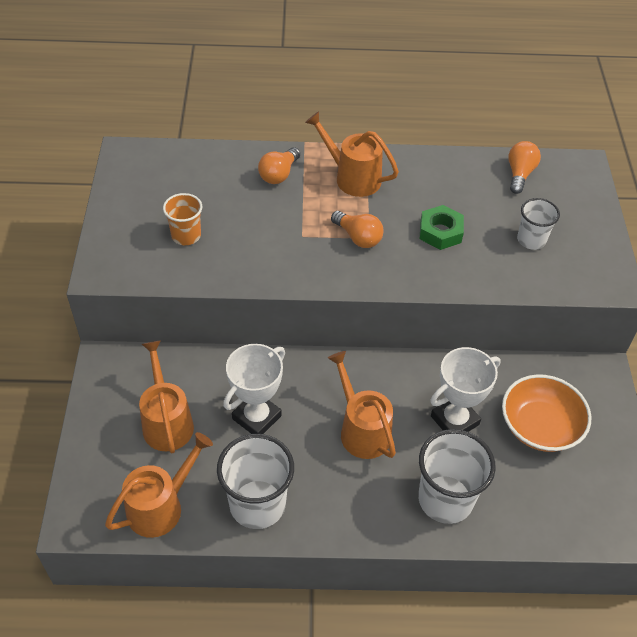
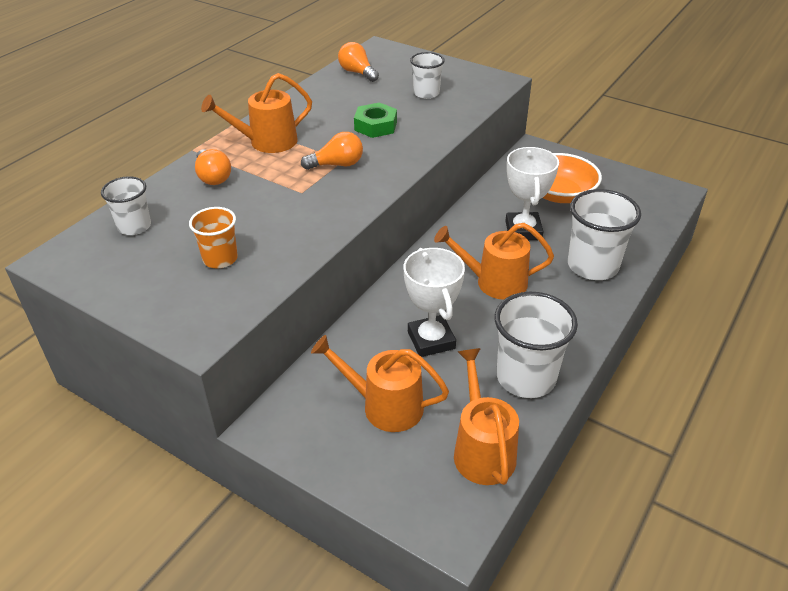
camera: 55 degrees left, 10 degrees down
(188, 169) = (134, 226): none -> white cup

